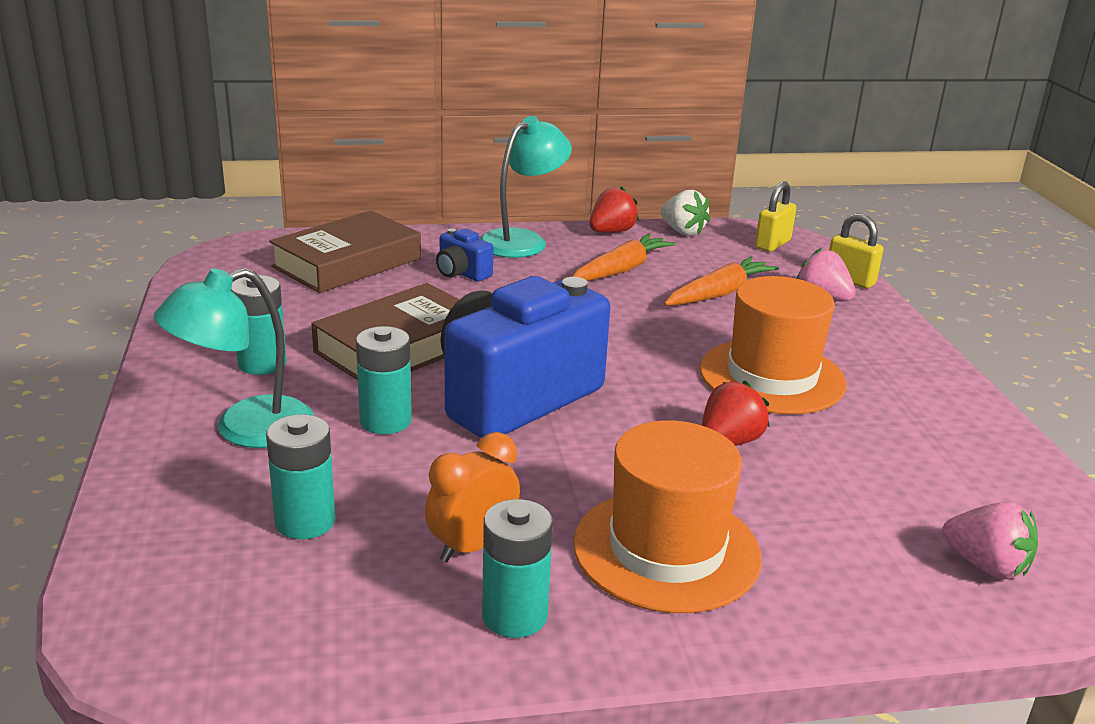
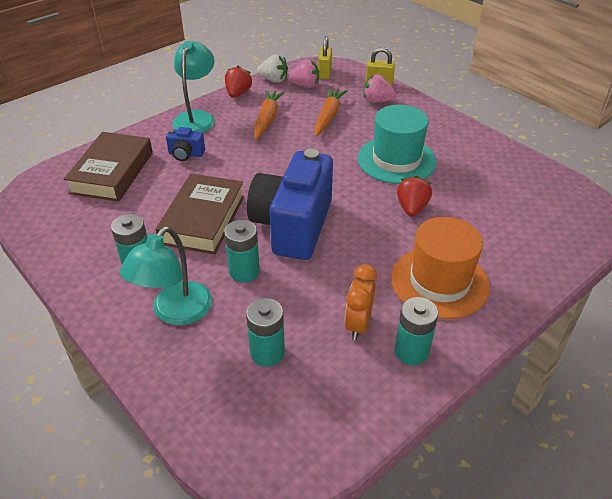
camera: 30 degrees left, 15 degrees up
(772, 376) = (396, 160): orange hat -> turquoise hat
(986, 566) = (559, 227): pink strawberry -> pink strawberry (305, 85)

